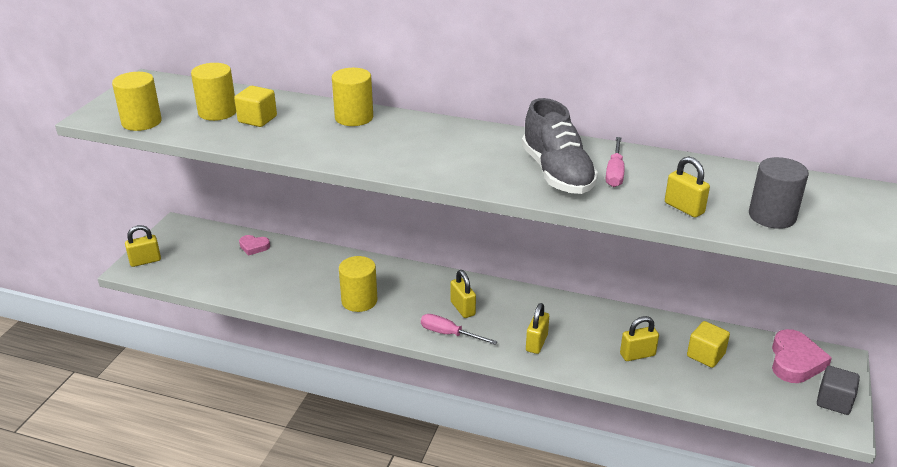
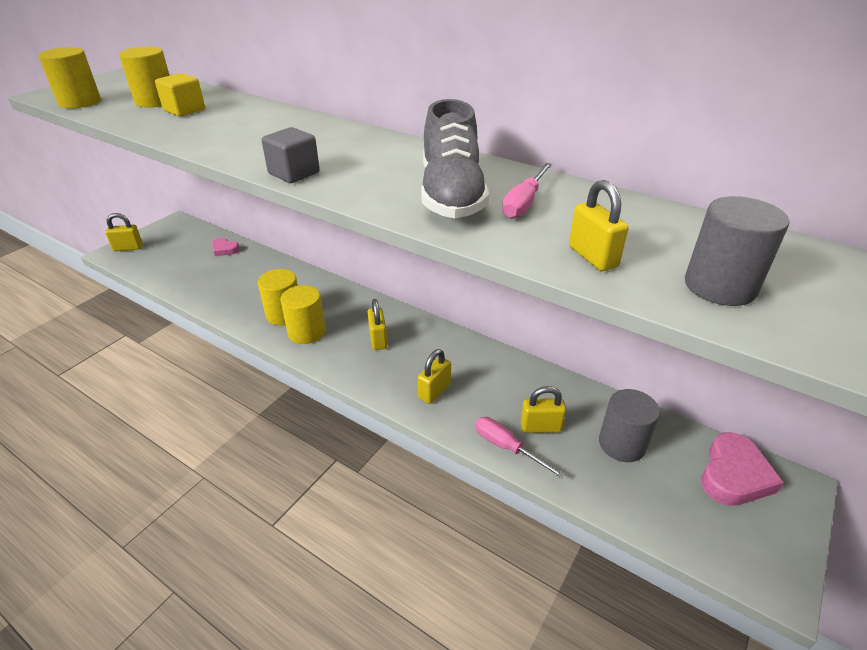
camera: 15 degrees right, 5 degrees up
(354, 117) = (278, 118): yellow cylinder -> yellow cylinder (306, 332)
(449, 334) = (349, 364): pink screwdriver -> pink screwdriver (506, 447)
(705, 355) = (622, 444): yellow cube -> grey cylinder
(834, 401) = (772, 543): grey cube -> grey cube (294, 173)

